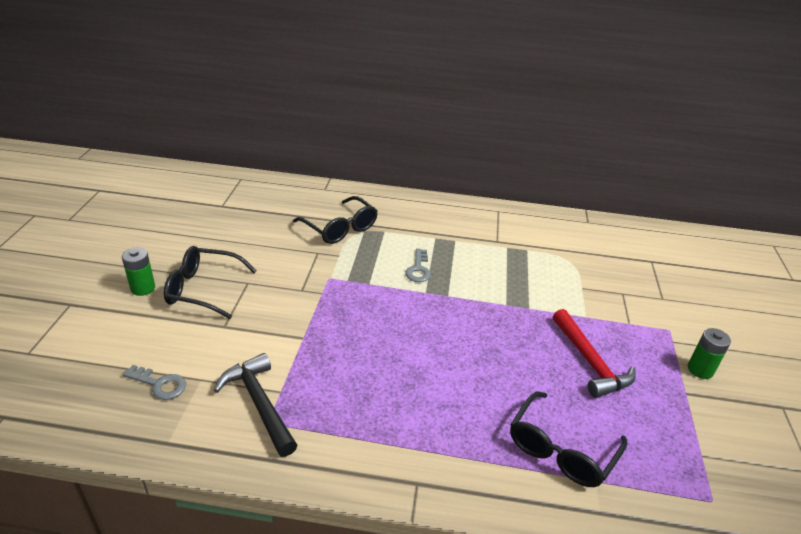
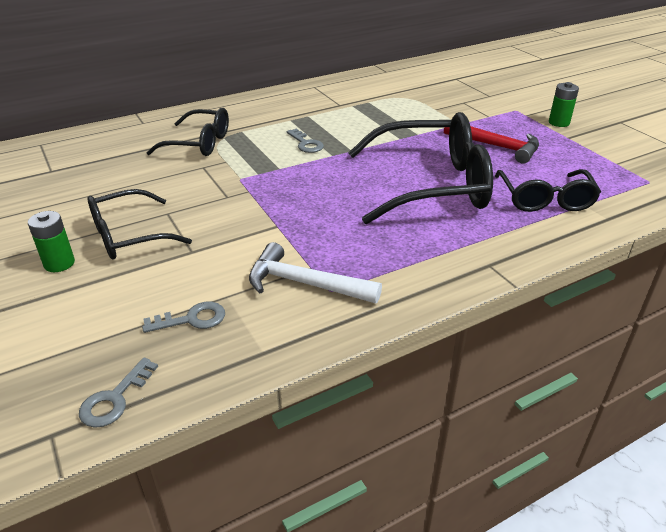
camera: 35 degrees left, 0 degrees up
(55, 415) = (114, 399): none -> grey key
(259, 403) = (305, 284): black hammer -> white hammer
(470, 369) = (430, 185): none -> black glasses

